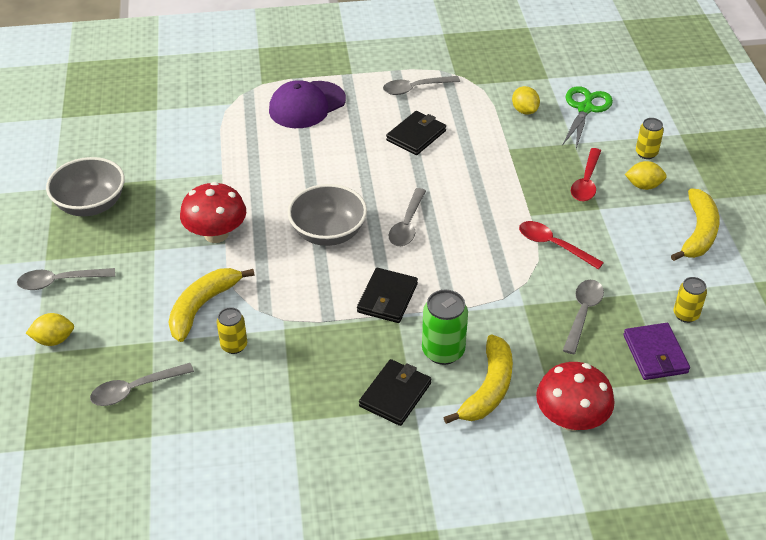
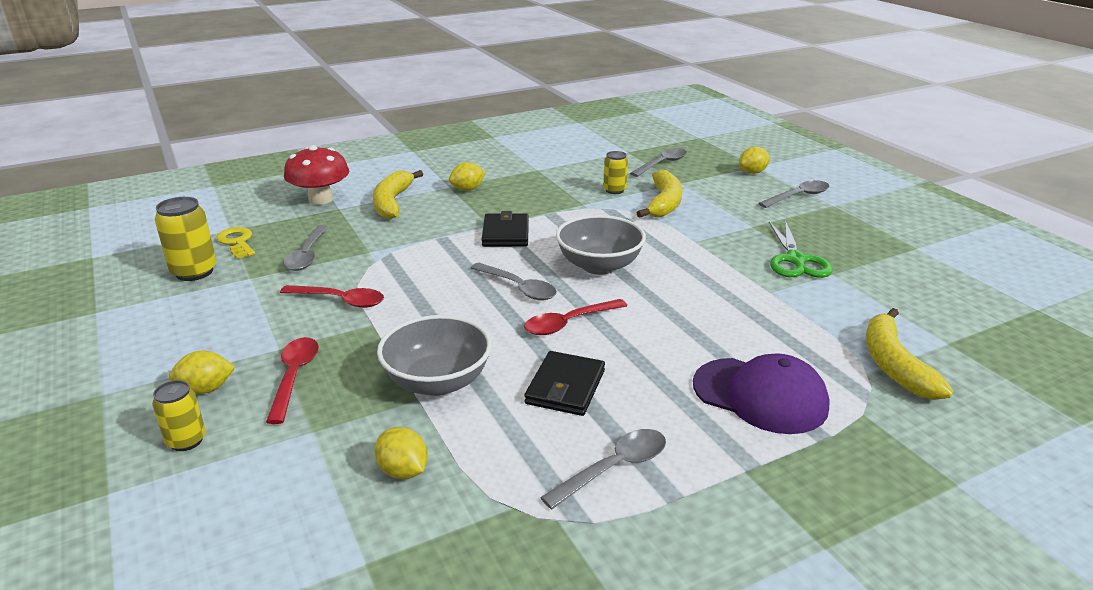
camera: 160 degrees right, 15 degrees down
(91, 204) = (859, 243): grey bowl -> grey bowl (437, 382)
(216, 234) = (709, 245): red mushroom -> none
(307, 105) = (760, 395): purple cap -> purple cap turned 90 degrees clockwise
(387, 181) = (569, 323): none -> red spoon
(395, 395) = (467, 189): black wallet -> yellow lemon
(407, 224) = (518, 288): grey spoon -> grey spoon turned 135 degrees clockwise
(443, 351) = (438, 214): green can -> none
(585, 109) = (287, 503): green scissors -> green scissors (796, 260)
(655, 354) = (237, 242): purple wallet -> yellow key
(686, 314) = (194, 272): yellow can -> yellow can, size x1.59
(698, 232) = (144, 347): yellow banana -> yellow banana (894, 365)

